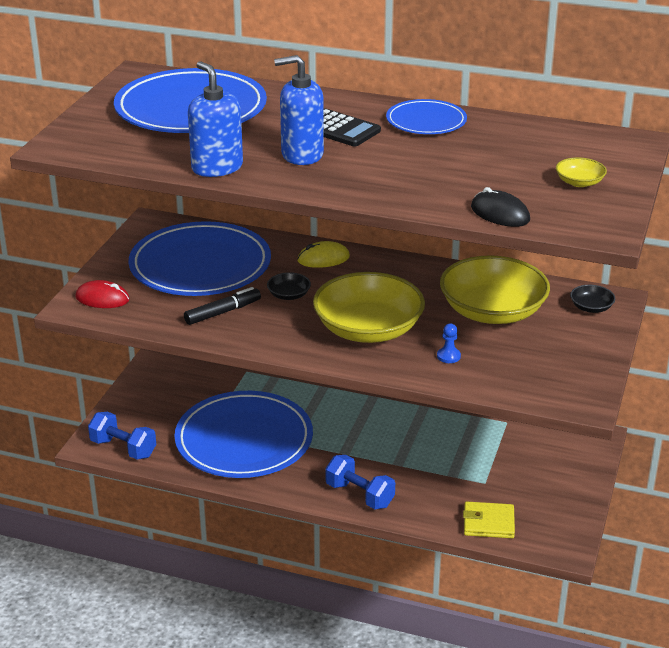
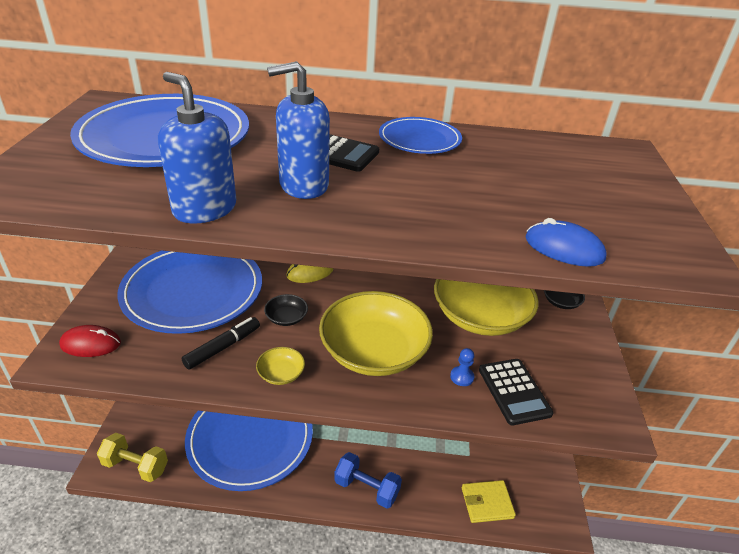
camera: 15 degrees left, 5 degrees up
(123, 448) = (136, 466): blue dumbbell -> yellow dumbbell
(496, 372) = (514, 391): none -> black calculator
(500, 213) = (564, 248): black mouse -> blue mouse
(579, 182) = (615, 200): yellow bowl -> yellow bowl (281, 374)

